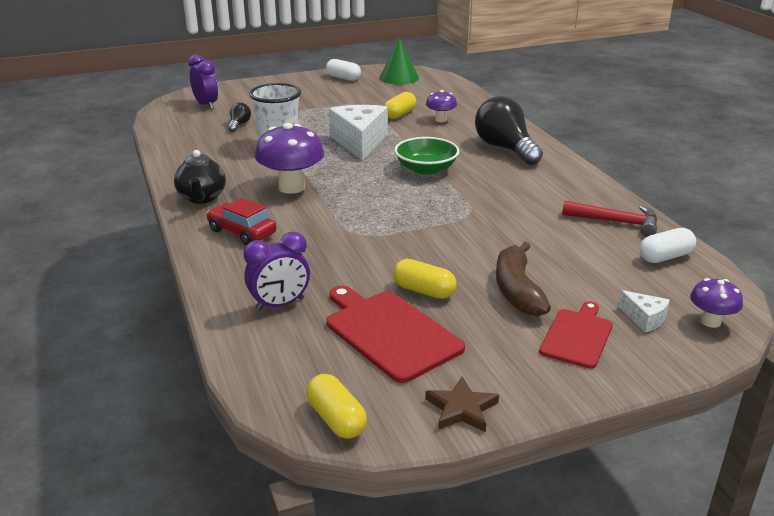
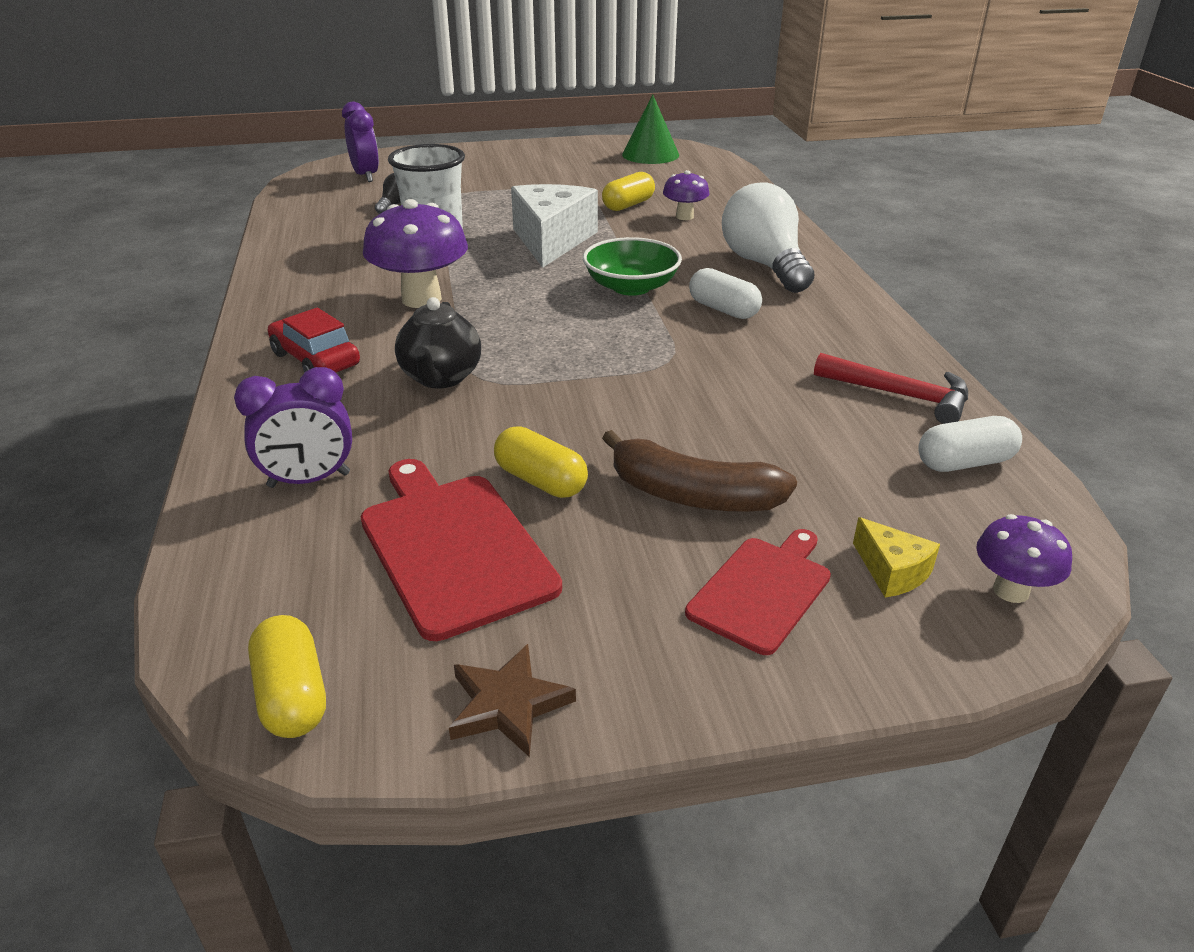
camera: 10 degrees right, 5 degrees up
(202, 198) = (288, 304): black teapot -> black teapot (441, 378)
(343, 78) = (571, 151): white capsule -> white capsule (723, 309)
(505, 149) = (764, 265): black light bulb -> white light bulb
(517, 290) = (692, 495): brown banana -> brown banana turned 75 degrees counterclockwise
(644, 319) = (892, 571): white cheese -> yellow cheese

